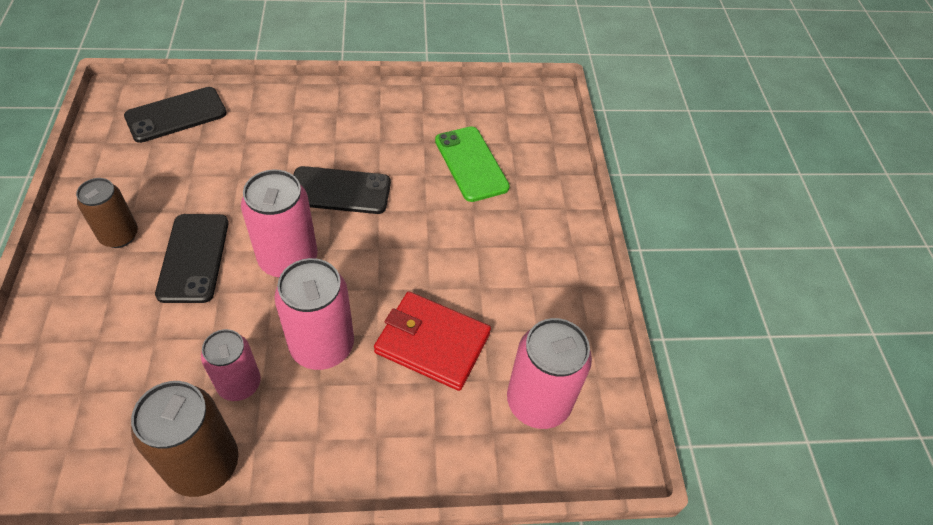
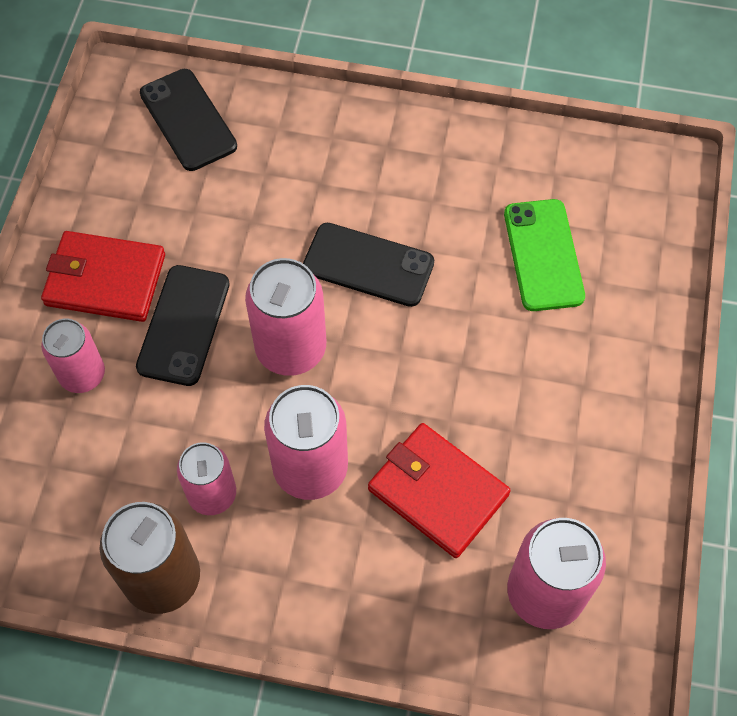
camera: 20 degrees right, 10 degrees up
(107, 311) = (82, 375): none -> pink can
(119, 236) = (105, 280): brown can -> red wallet
(176, 115) = (188, 120): black phone -> black phone turned 75 degrees clockwise

